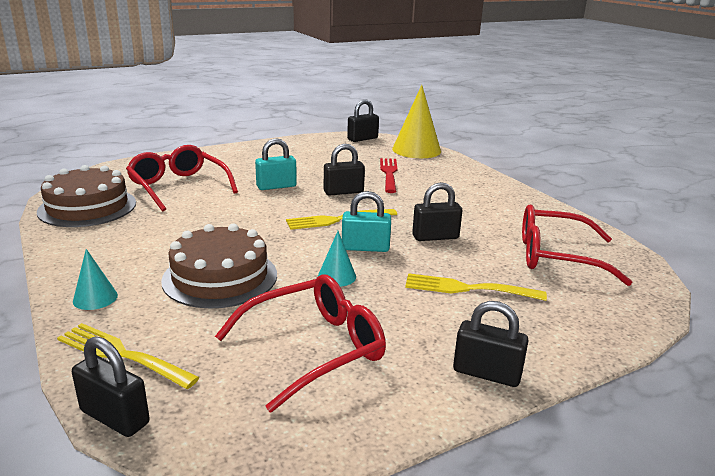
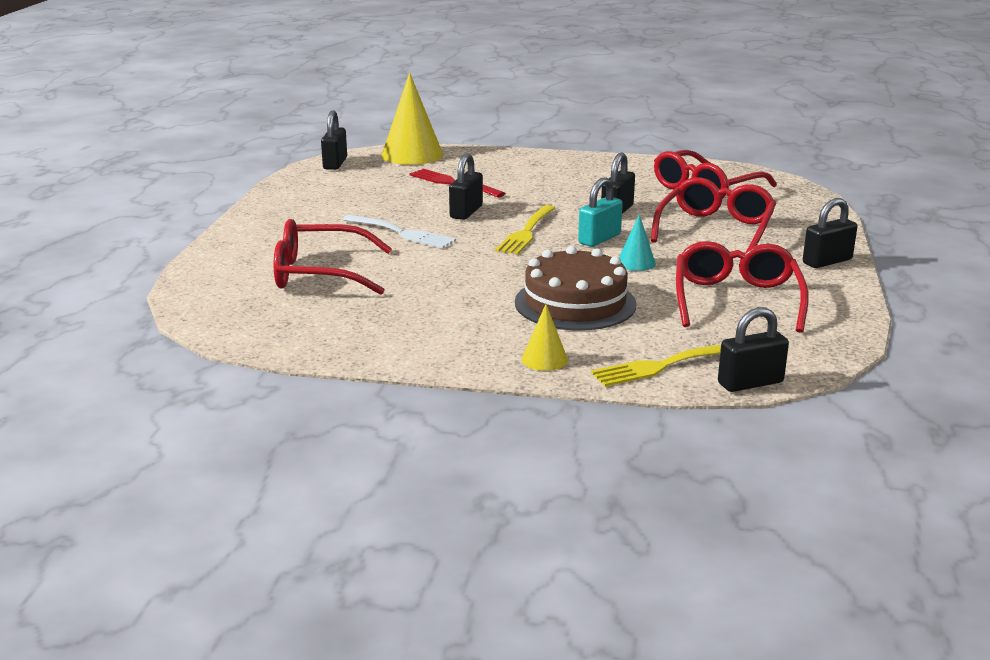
camera: 50 degrees left, 0 degrees up
(87, 207) = (301, 327): brown cake -> none
(95, 298) = (544, 359): turquoise cone -> yellow cone
(276, 186) = (401, 233): turquoise padlock -> white fork
(467, 288) = (715, 230): yellow fork -> red glasses

